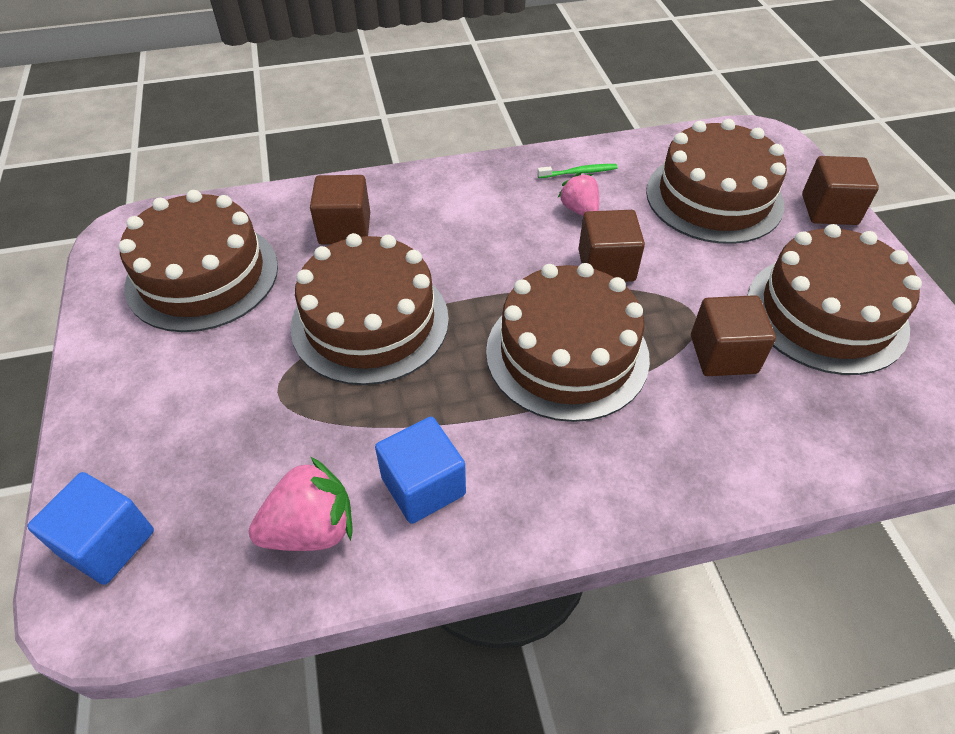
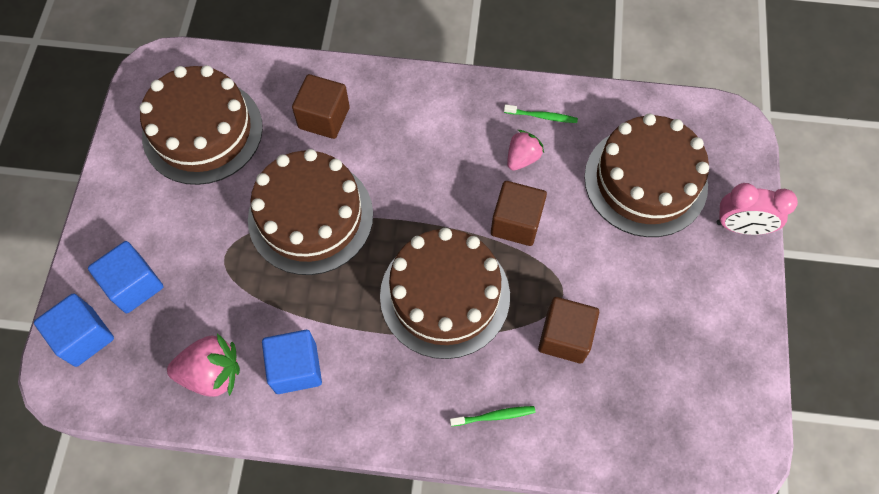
camera: 20 degrees right, 15 degrees up
(164, 458) = (134, 285): none -> blue cube
(579, 210) = (522, 158): pink strawberry -> pink strawberry turned 45 degrees clockwise
(695, 459) = (494, 416): none -> green toothbrush
(826, 313) = (670, 328): brown cake -> none
(829, 209) = (740, 226): brown cube -> pink clock

